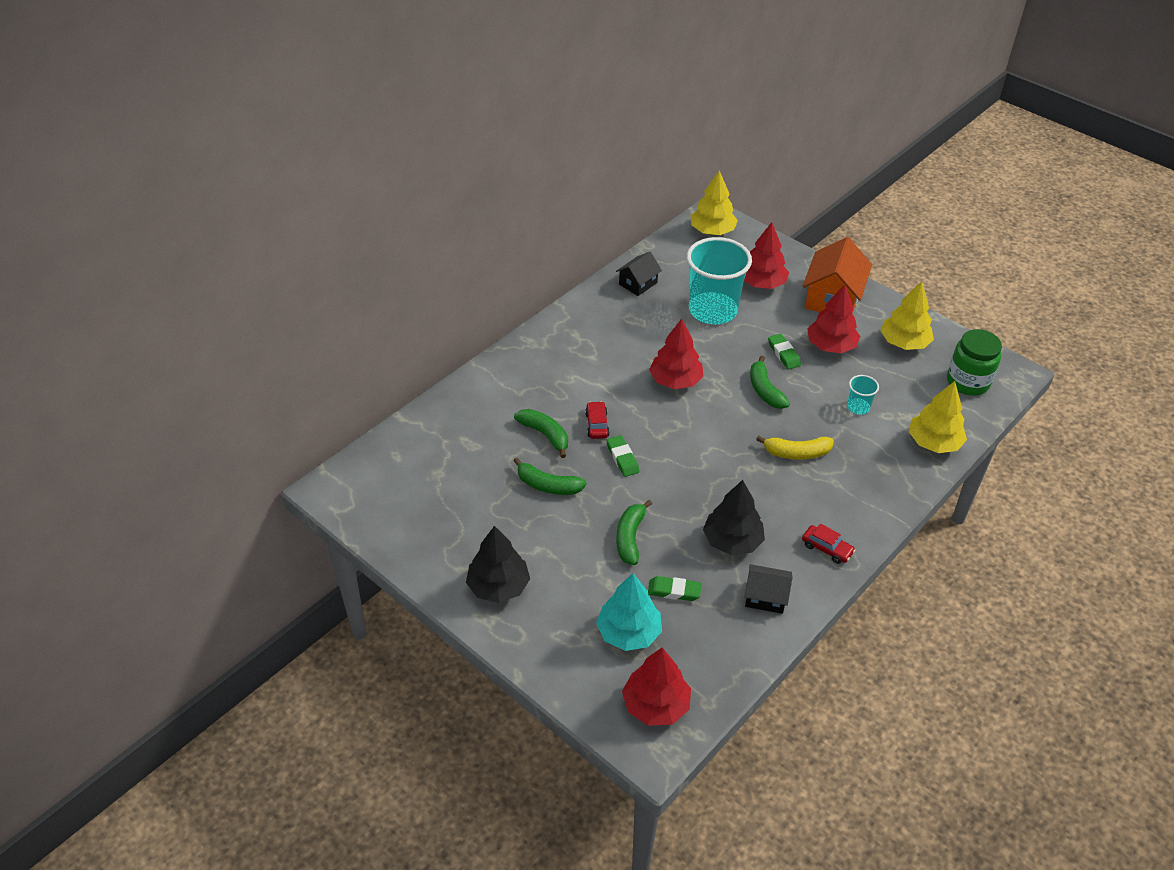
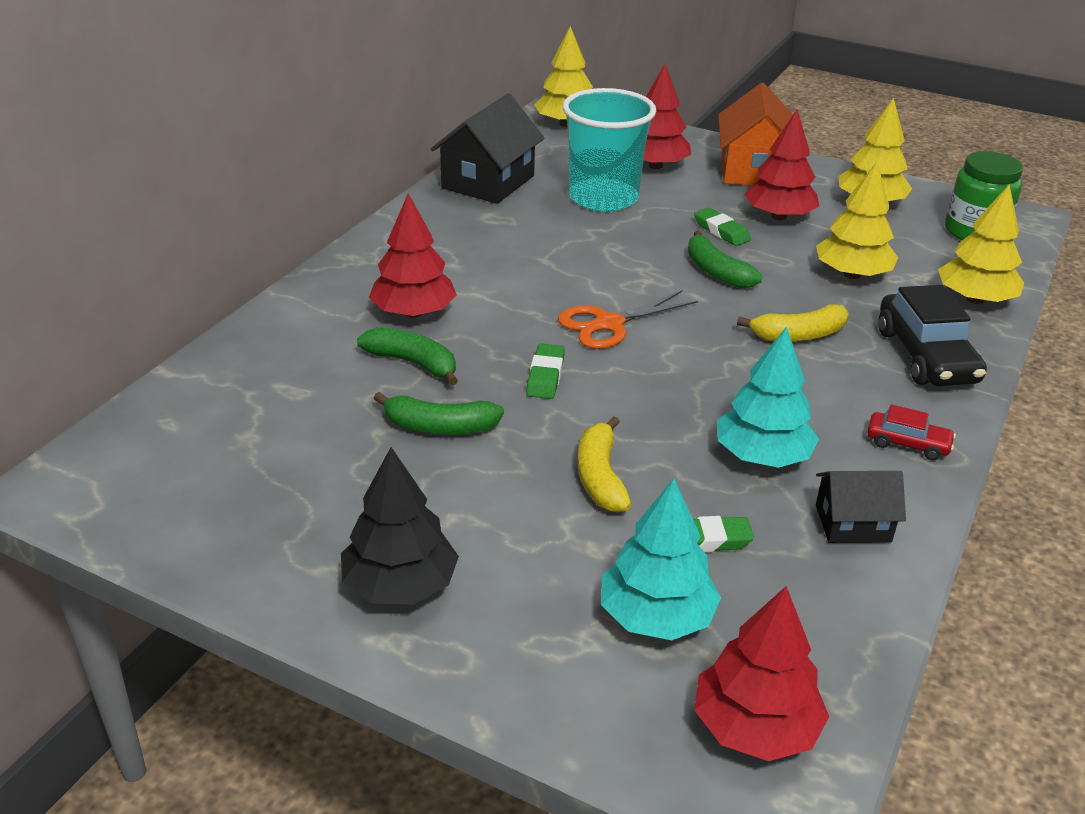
camera: 15 degrees left, 10 degrees down
(597, 425) = (490, 340): red car -> none
(622, 458) = (545, 376): green eraser -> green eraser turned 45 degrees clockwise
(630, 537) = (600, 477): green banana -> yellow banana
(638, 283) = (488, 182): black house -> black house, size x1.76
(675, 380) = (585, 276): red tree -> red tree (413, 312)
(676, 424) = (609, 324): none -> orange scissors
(732, 541) = (762, 456): black tree -> turquoise tree
(858, 407) = (852, 274): turquoise cup -> yellow tree
(874, 484) = (926, 356): none -> black car

